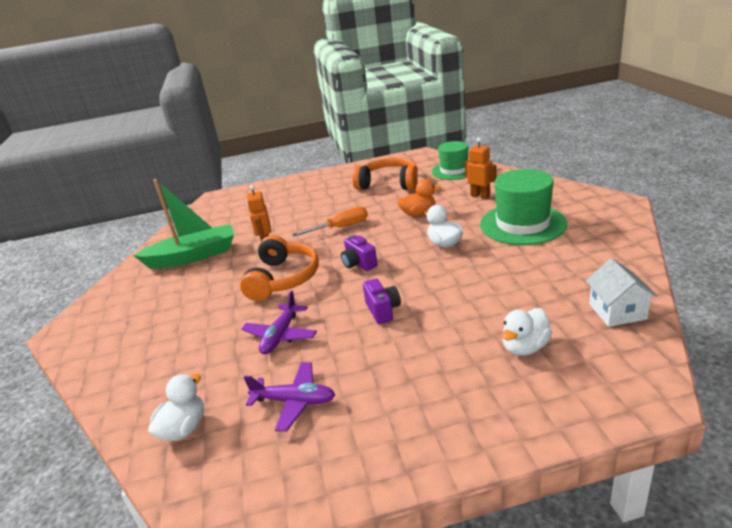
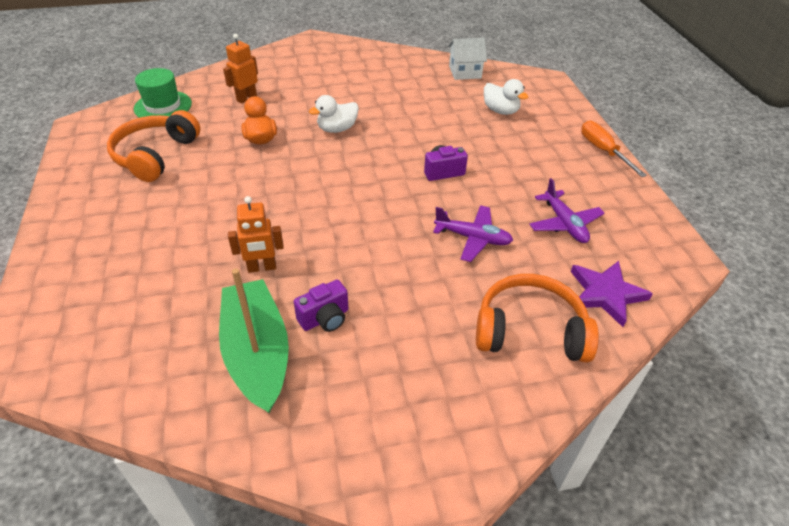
camera: 95 degrees left, 15 degrees up
(184, 429) = (606, 294): white duck -> purple star
(283, 278) = (362, 243): orange headphones -> orange headphones (530, 330)
(294, 401) = (564, 223): purple plane -> purple plane turned 150 degrees clockwise
(340, 227) = (257, 198): orange screwdriver -> orange screwdriver (603, 151)
(359, 264) = (353, 184): purple camera -> purple camera (325, 318)
(522, 224) = (323, 85): green hat -> none

